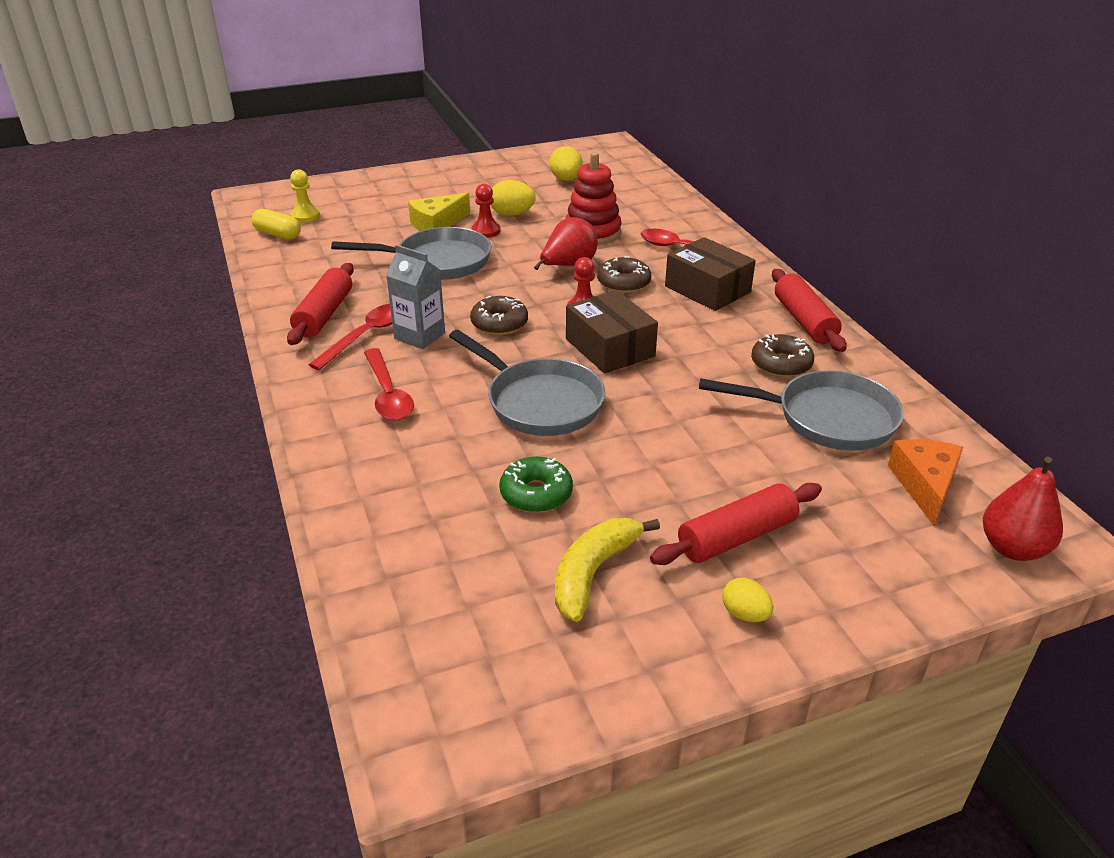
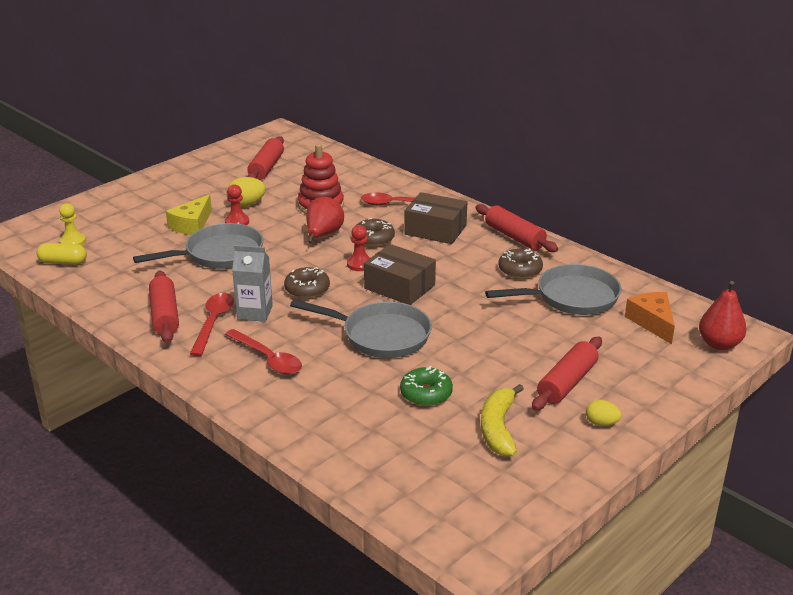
camera: 25 degrees left, 5 degrees down
(566, 180) = (266, 167): yellow egg -> red rolling pin

